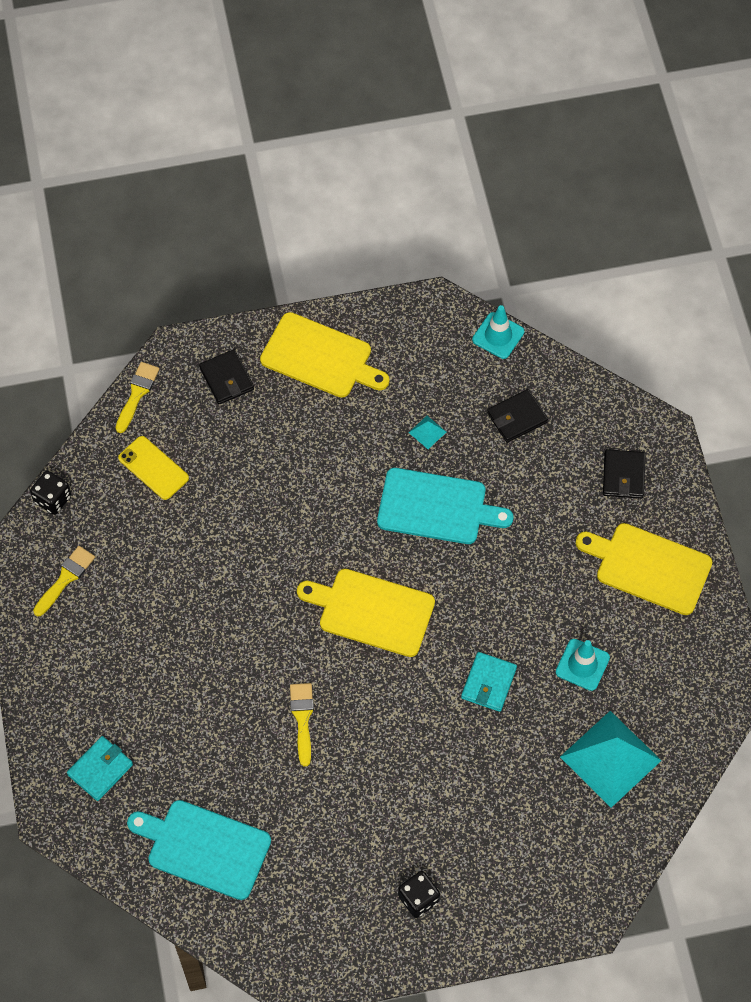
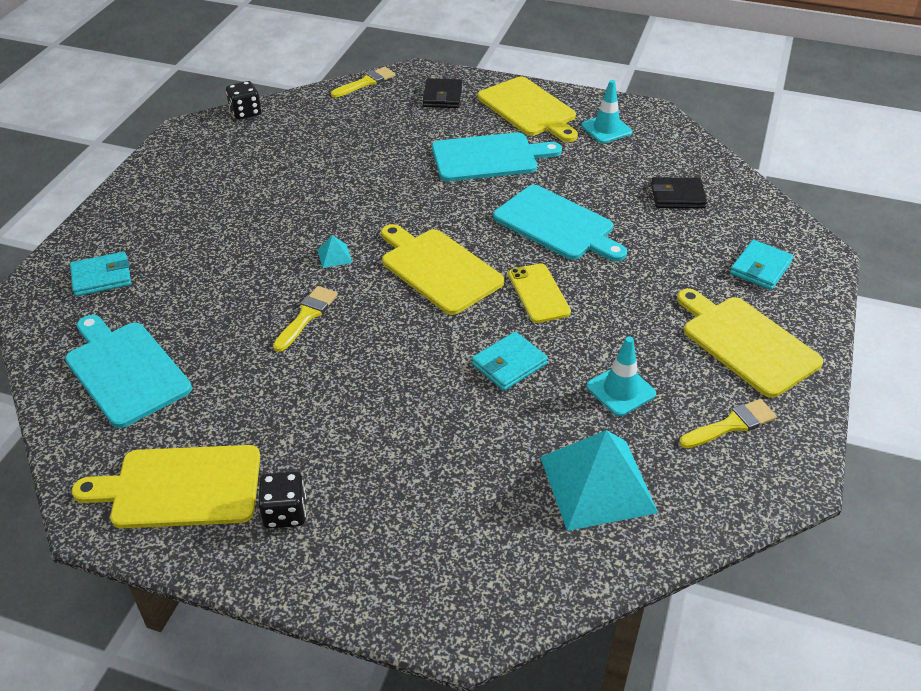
camera: 30 degrees right, 20 degrees down
(65, 578) = (207, 156): yellow brush -> yellow brush (731, 425)
(153, 468) = (338, 122): yellow phone -> yellow phone (538, 293)
(326, 448) = (489, 157): none -> turquoise cutting board
(331, 920) = (180, 487): none -> yellow cutting board
(427, 432) = (586, 177): turquoise pyramid -> turquoise pyramid (334, 256)
(498, 336) = (695, 144): turquoise traffic cone -> turquoise traffic cone (606, 129)
(623, 476) = (760, 268): black wallet -> turquoise wallet

